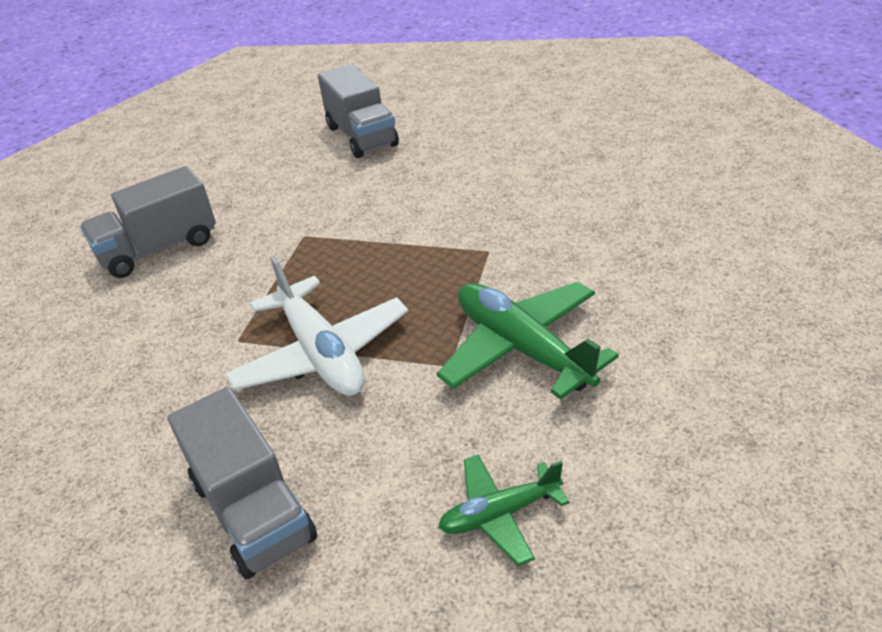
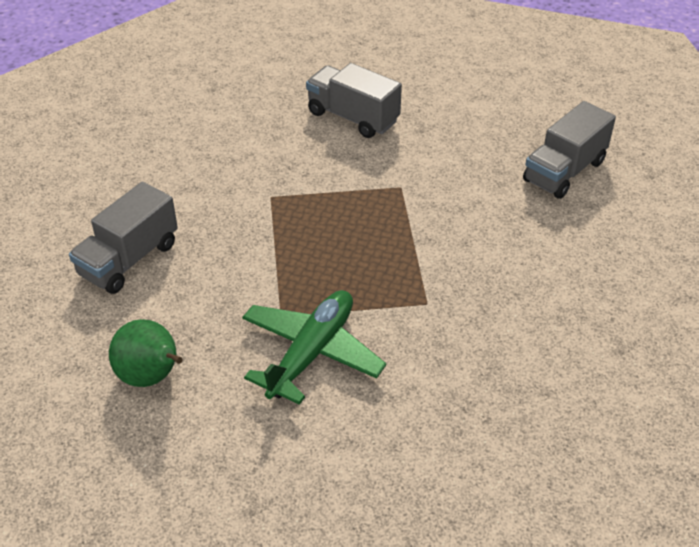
camera: 65 degrees right, 5 degrees up
(321, 354) = (270, 243): white plane -> none
(500, 514) = (151, 377): green plane -> green pear

